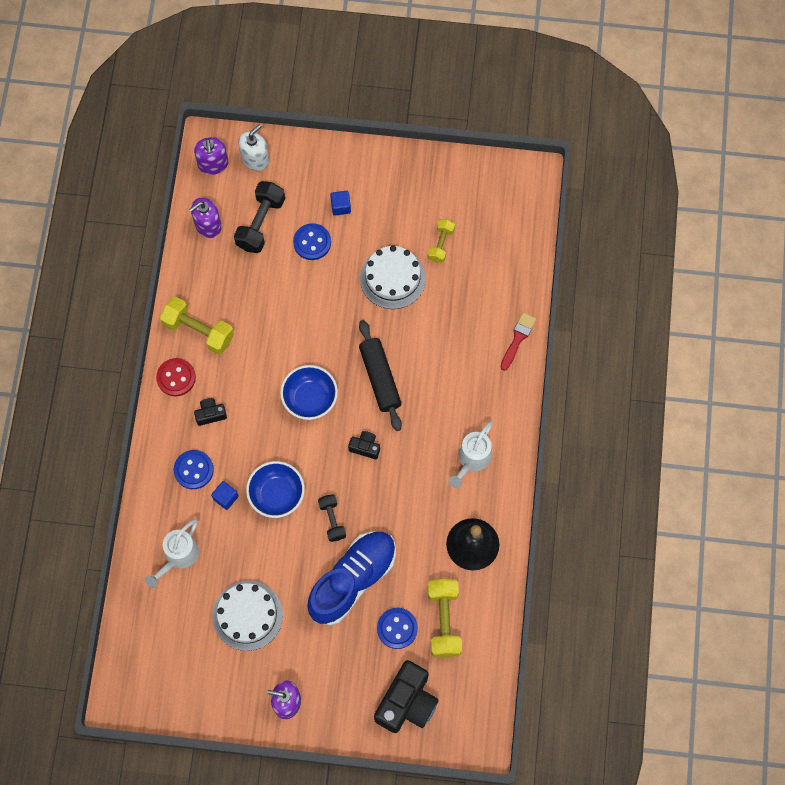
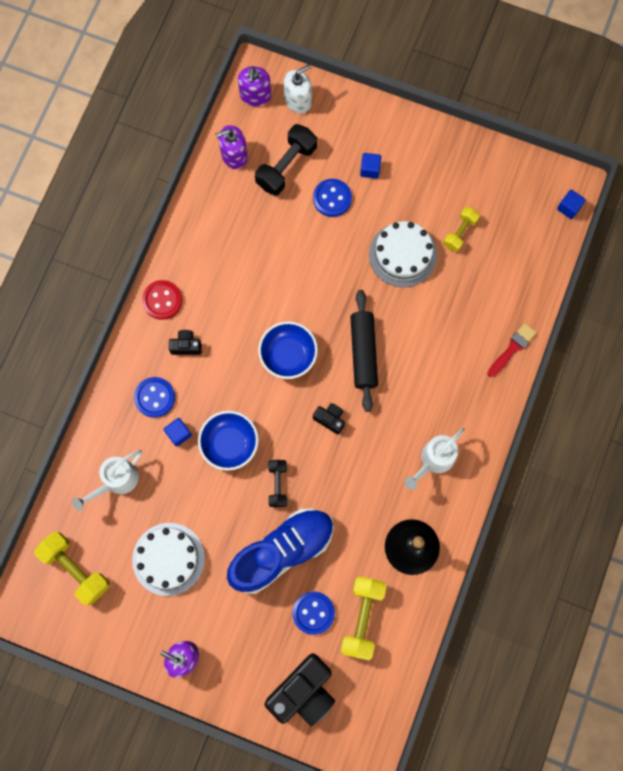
camera: 15 degrees right, 5 degrees up
(198, 331) = (197, 259): yellow dumbbell -> yellow dumbbell (75, 569)
(536, 196) = (569, 208): none -> blue cube

